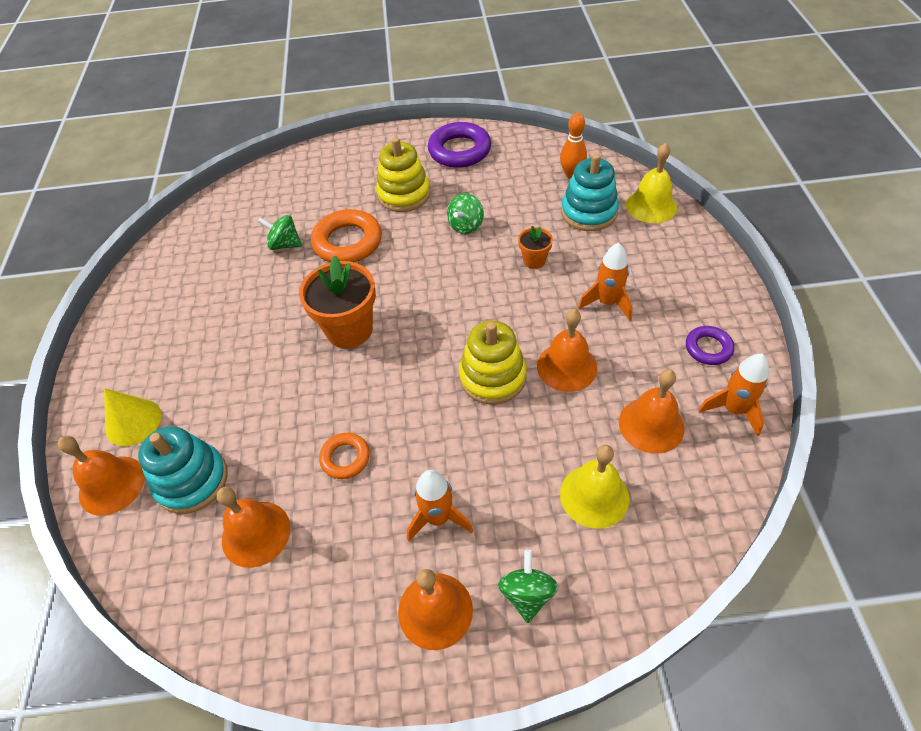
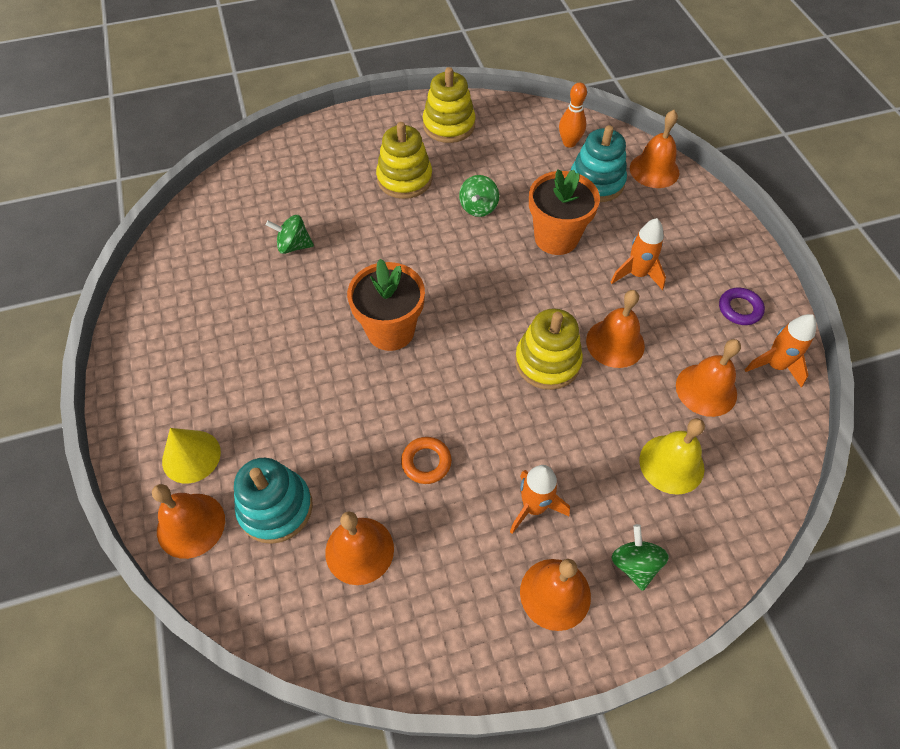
camera: 15 degrees left, 5 degrees up
(348, 242) = (360, 236): orange ring -> none
(459, 150) = (449, 125): purple ring -> yellow stacking toy
(534, 260) = (556, 238): orange flower pot -> orange flower pot, size x1.97
(651, 206) = (654, 170): yellow bell -> orange bell

